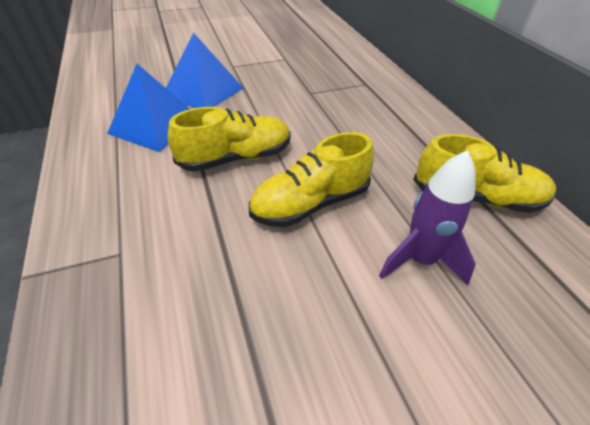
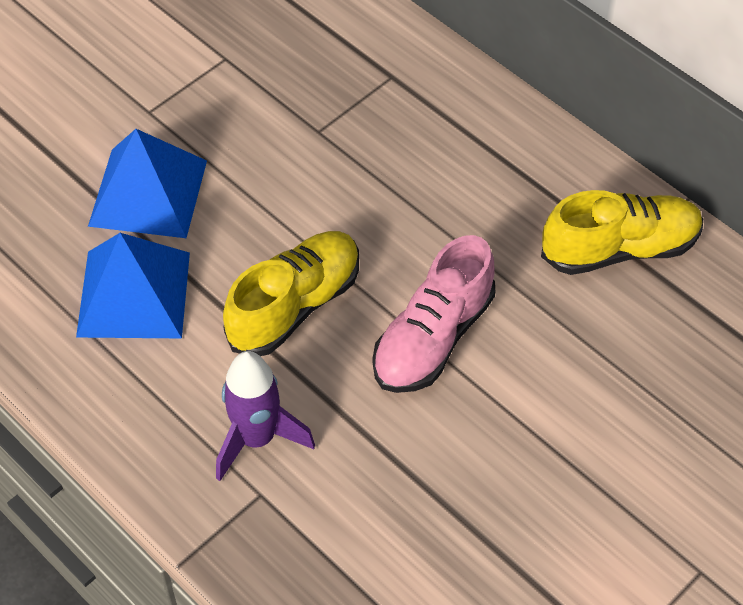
camera: 25 degrees left, 10 degrees up
(310, 204) = (433, 338): yellow shoe -> pink shoe
(420, 260) = (586, 362): purple rocket -> purple rocket (257, 439)

